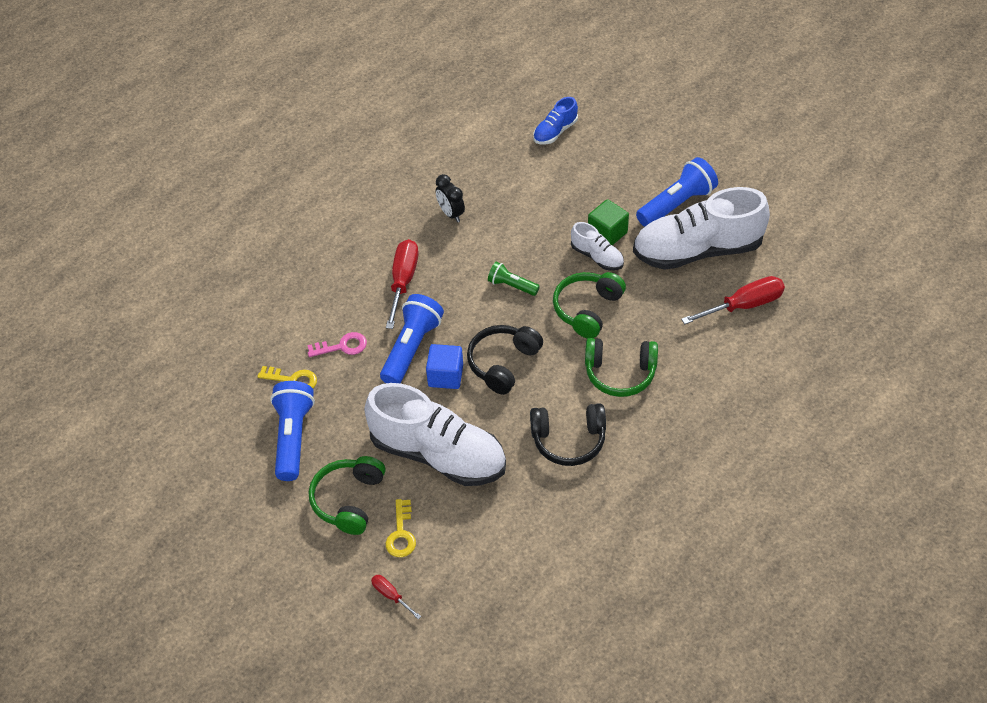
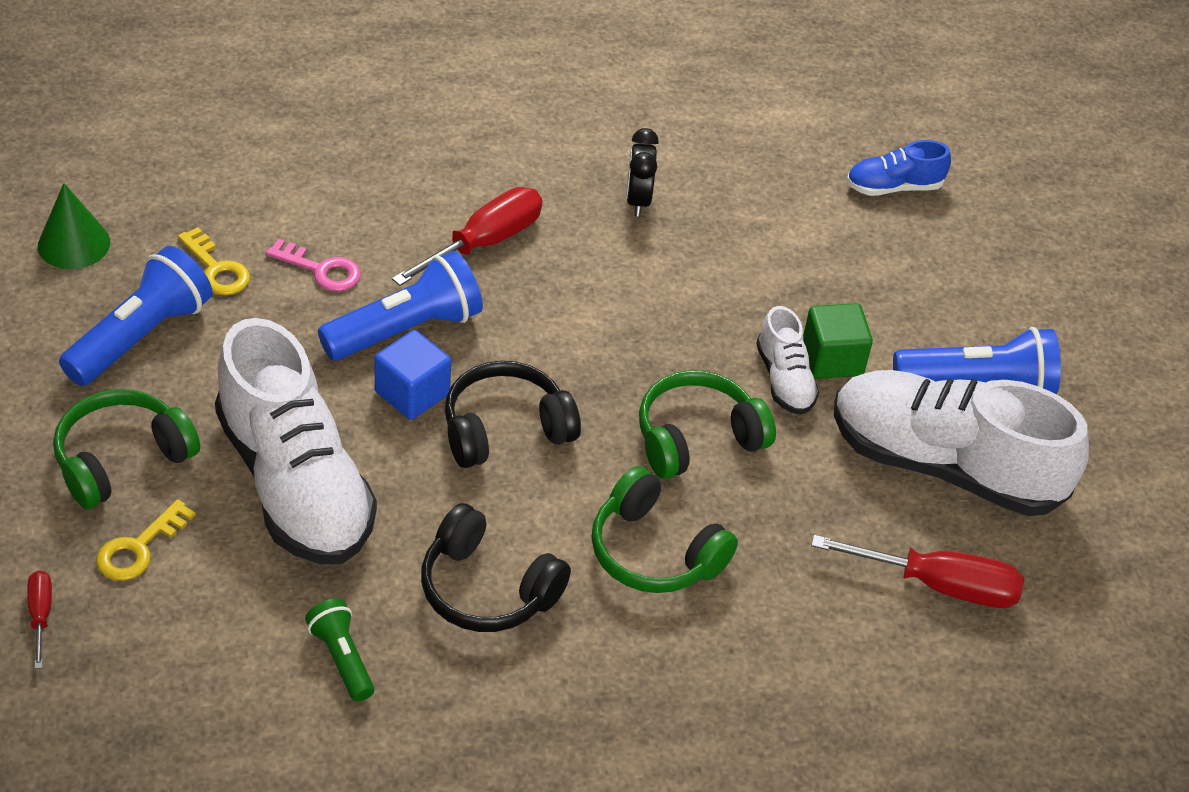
camera: 30 degrees right, 5 degrees down
(209, 415) = (74, 244): none -> green cone
(512, 286) = (624, 340): green flashlight -> green flashlight (342, 658)

